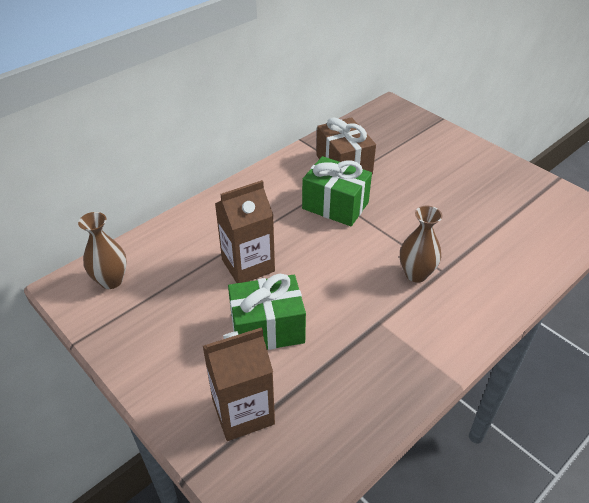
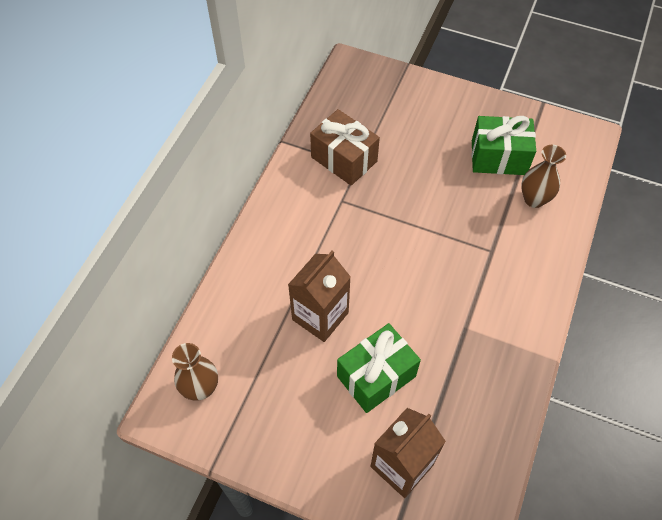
camera: 25 degrees left, 15 degrees up
(335, 205) = (362, 214): green gift -> green gift (498, 157)
(416, 274) = (471, 264): brown vase -> brown vase (534, 199)

